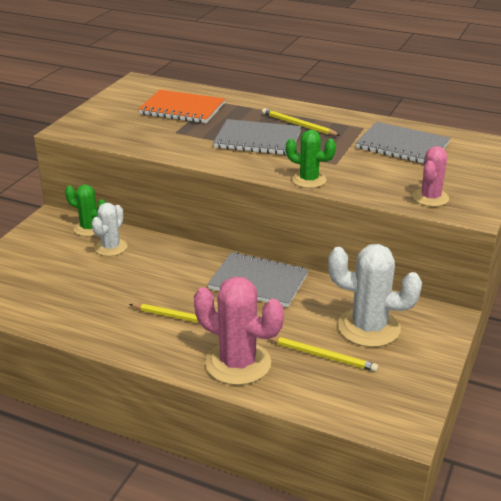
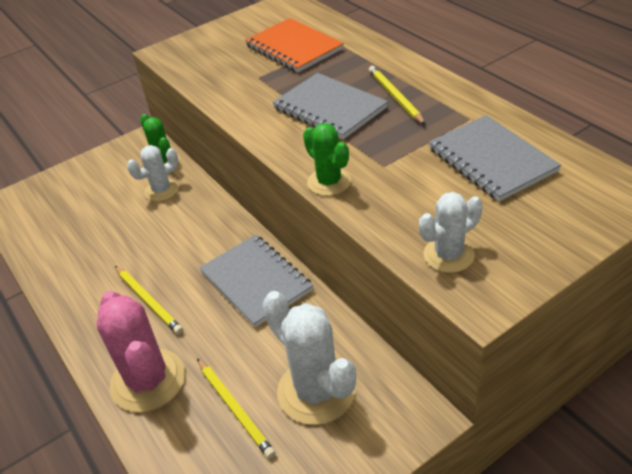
camera: 35 degrees right, 10 degrees up
(430, 198) = (448, 255): pink cactus -> white cactus

